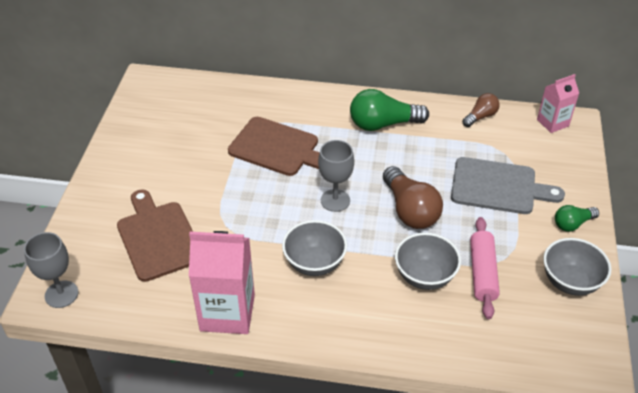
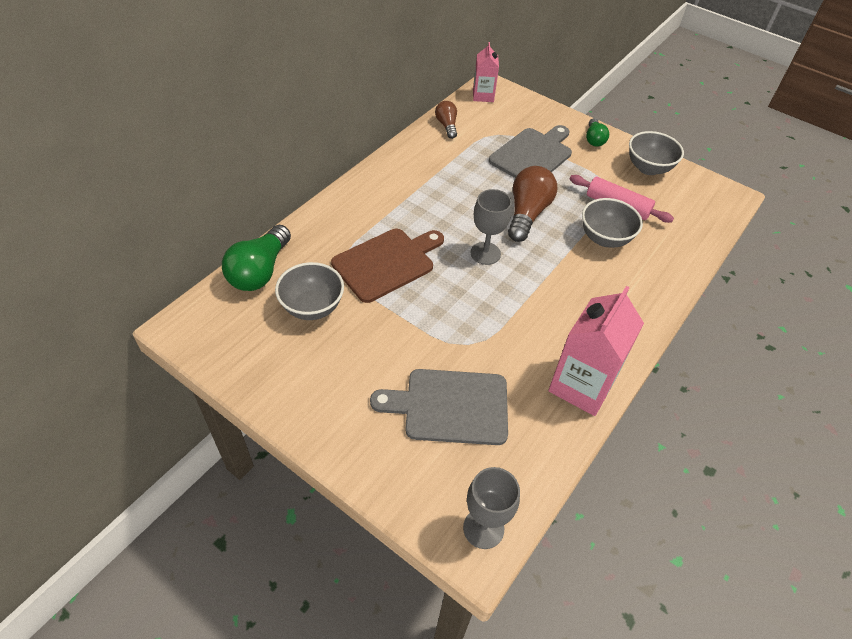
camera: 65 degrees left, 5 degrees up
(158, 238) = (450, 406): brown cutting board -> grey cutting board
(314, 263) = (554, 299): grey bowl -> grey bowl (312, 307)
(383, 124) = (410, 182): green light bulb -> green light bulb (260, 271)
(410, 210) = (527, 213): brown light bulb -> brown light bulb turned 75 degrees counterclockwise

